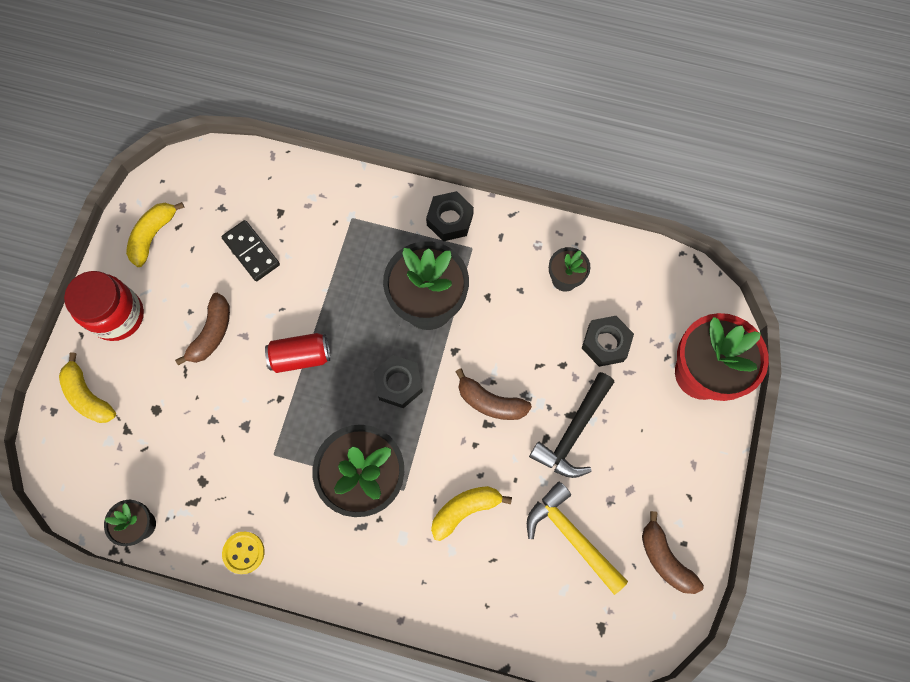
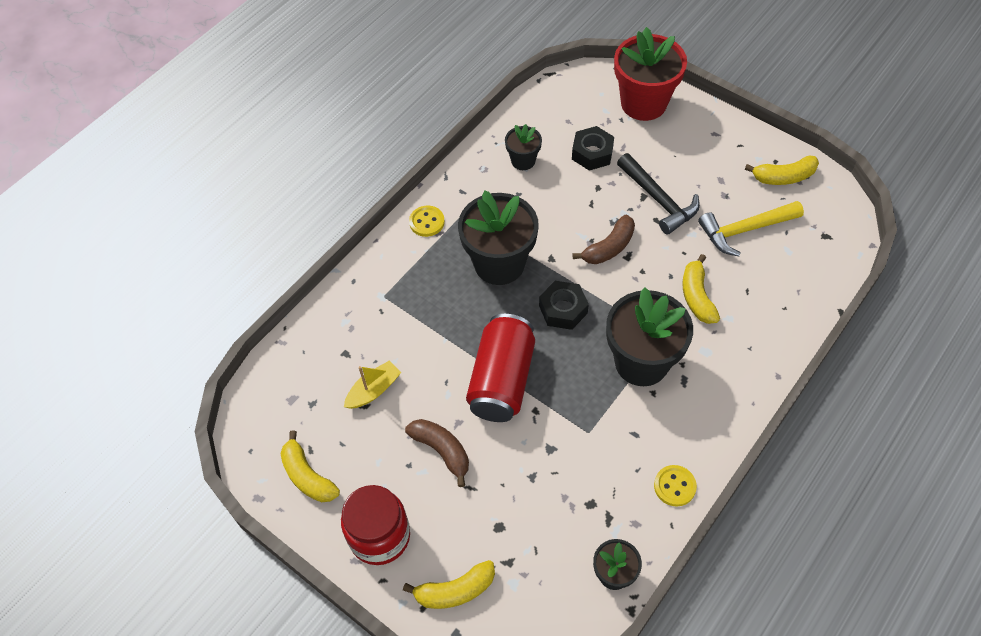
camera: 65 degrees left, 15 degrees down
(251, 252) = (373, 390): black domino -> yellow boat
(300, 357) = (502, 380): red can -> red can, size x1.64
(450, 220) = (427, 222): black nut -> yellow button
(665, 559) = (783, 177): brown banana -> yellow banana

